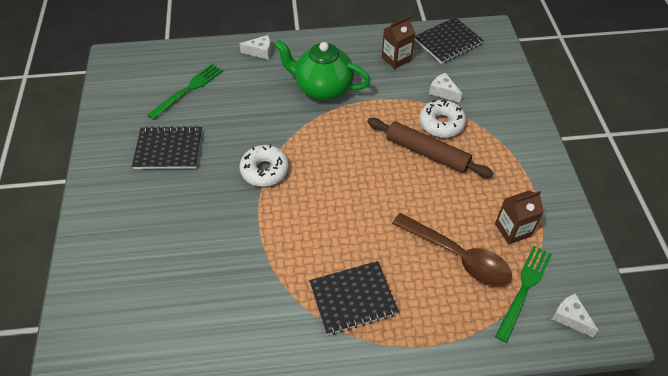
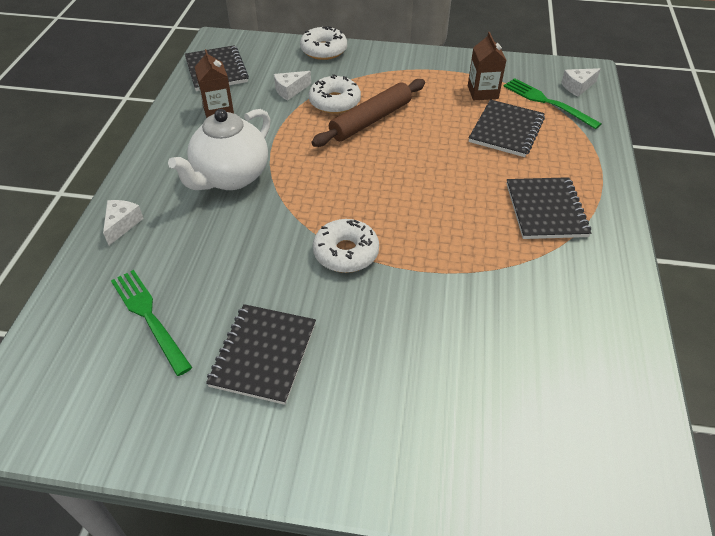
camera: 75 degrees left, 5 degrees down
(323, 88) = (230, 177): green teapot -> white teapot
(458, 256) = (506, 130): brown spoon -> black notebook
(516, 98) = (324, 50): none -> white donut

